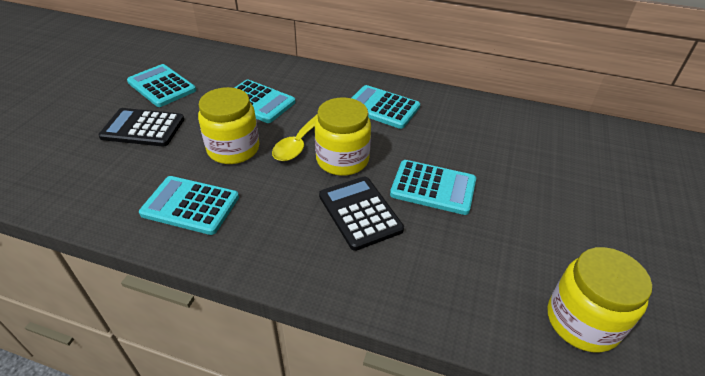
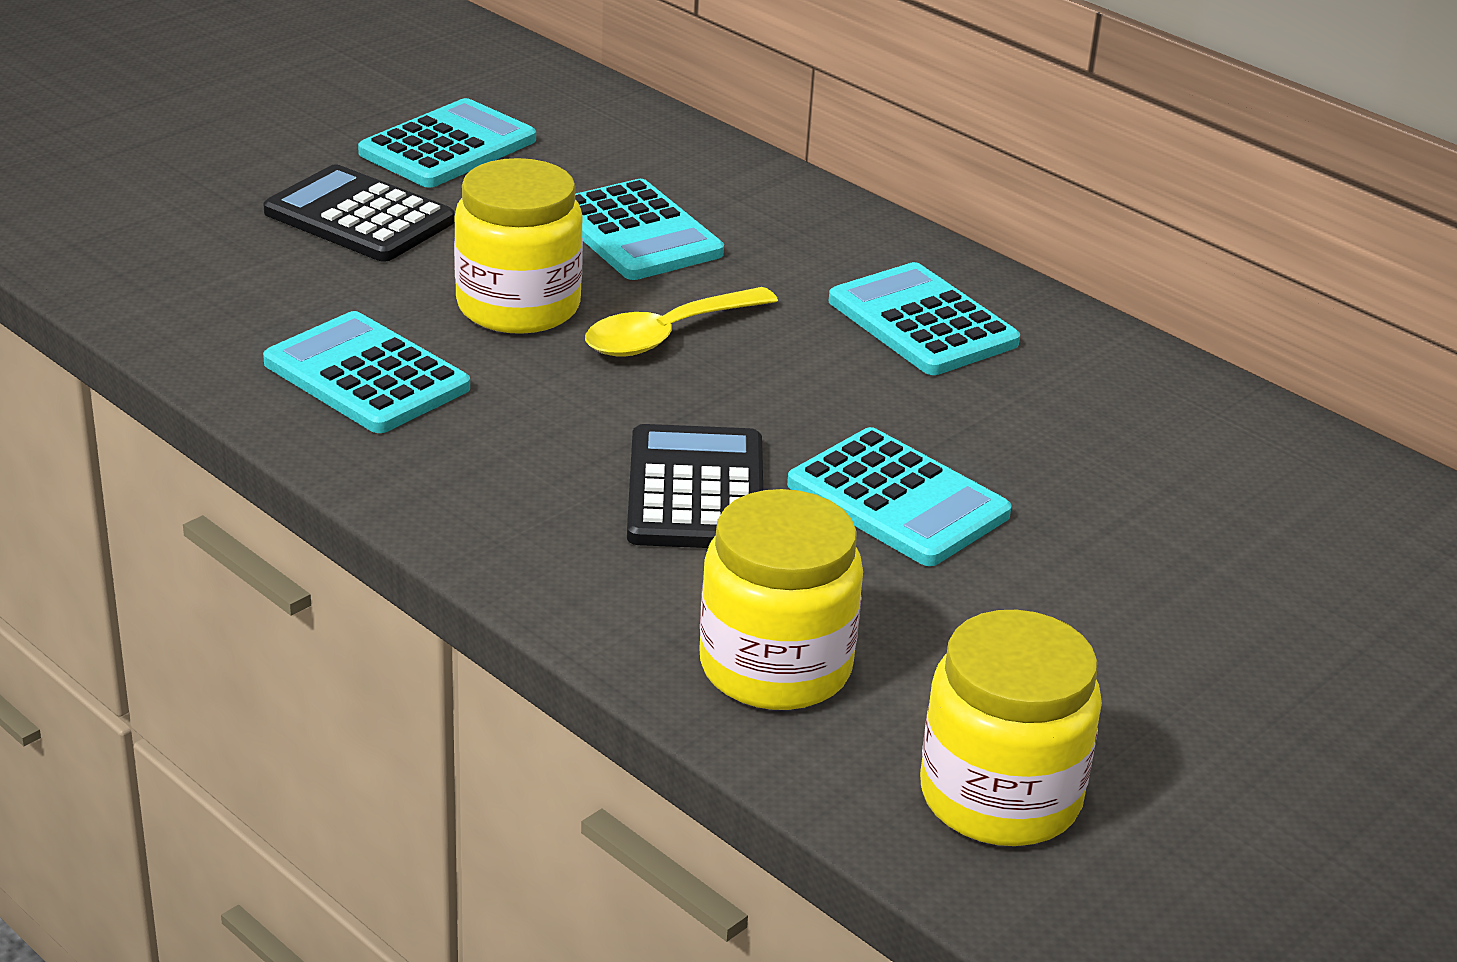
camera: 25 degrees right, 10 degrees down
(161, 86) = (448, 146): turquoise calculator -> turquoise calculator turned 60 degrees clockwise
(342, 160) = (738, 392): yellow jar -> yellow jar (775, 667)

